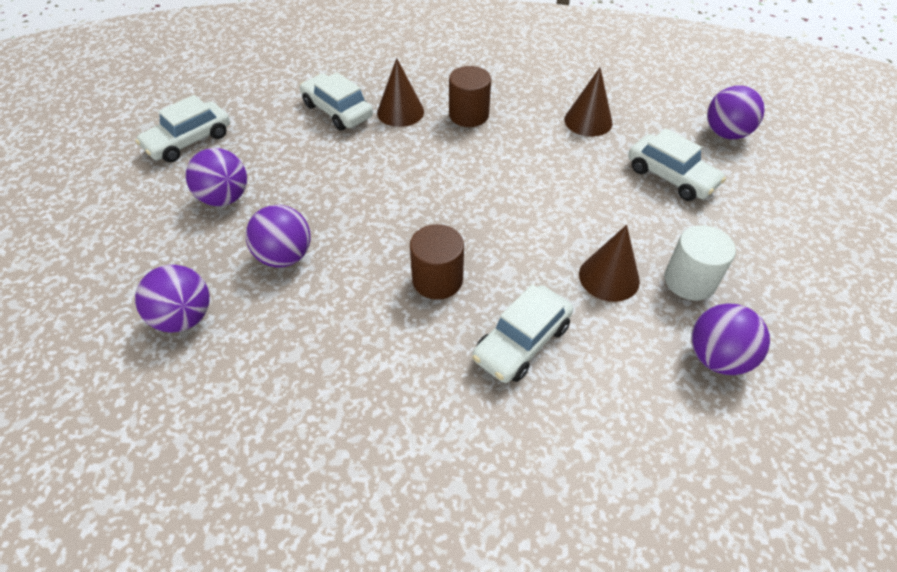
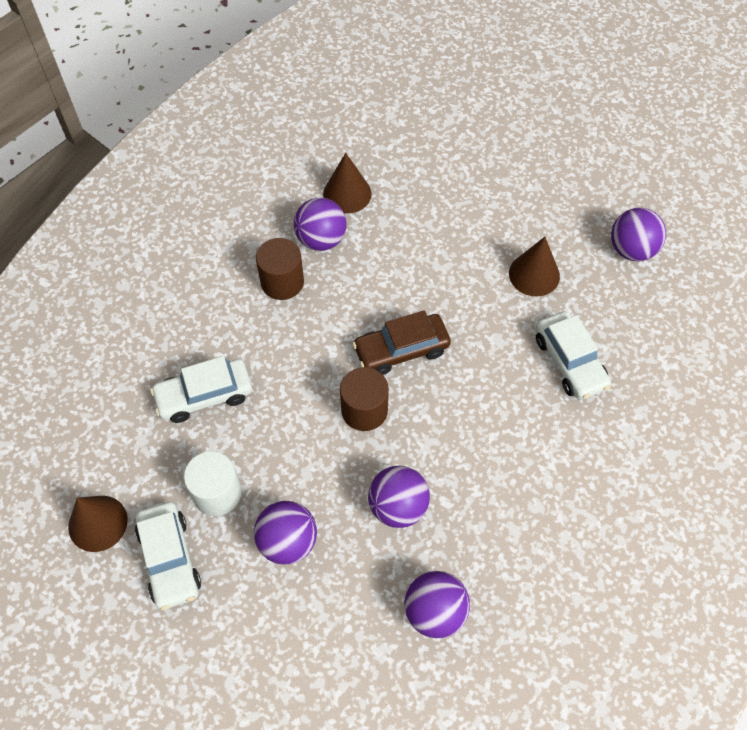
camera: 65 degrees left, 10 degrees up
(400, 112) = (241, 338): brown cone -> brown cone (98, 523)
(437, 280) = (482, 394): brown cylinder -> brown cylinder (364, 410)
(450, 207) = (401, 350): none -> brown car
(671, 177) = (449, 175): white car -> none
(689, 281) = (560, 226): white cylinder -> white cylinder (217, 493)
(725, 133) = (419, 109): purple ball -> purple ball (321, 239)

